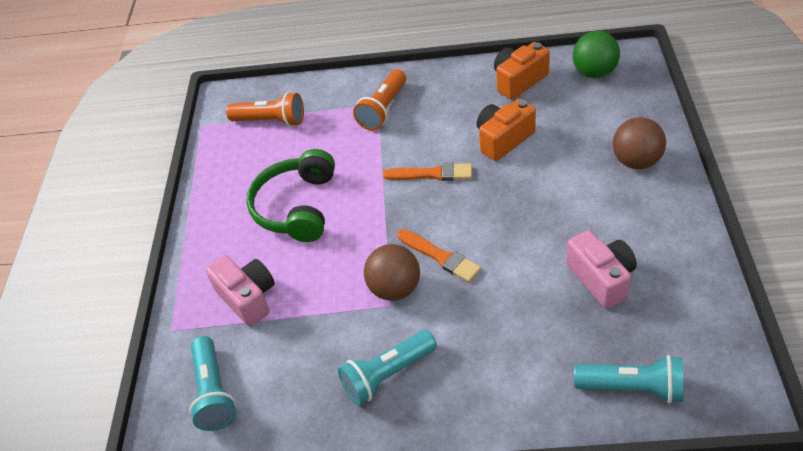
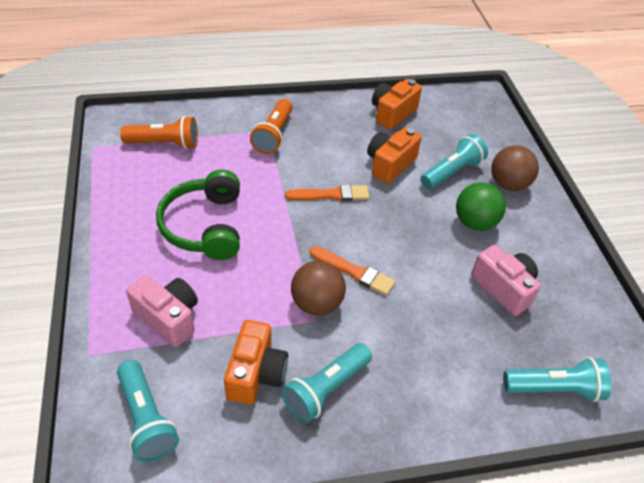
camera: 20 degrees left, 0 degrees up
(322, 355) = (256, 373): none -> orange camera
(572, 147) = (452, 172): none -> turquoise flashlight
(594, 72) = (455, 108): green ball -> green ball (475, 222)

